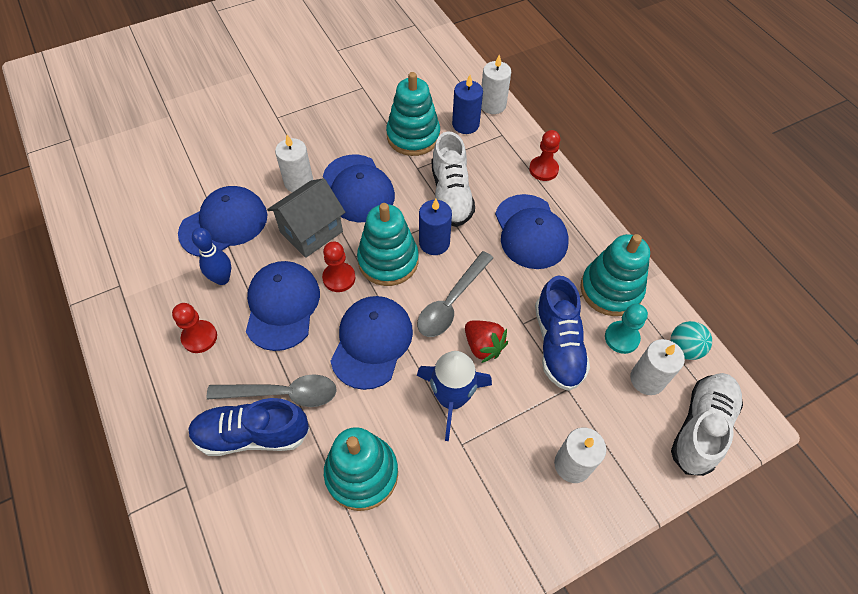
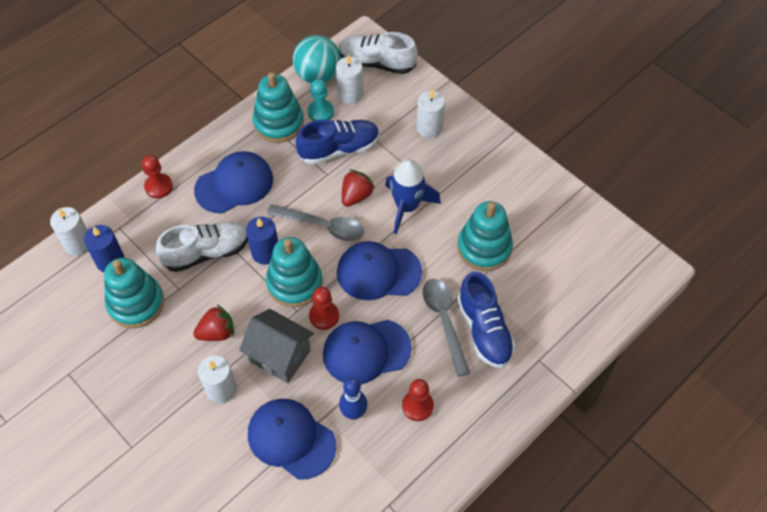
camera: 105 degrees left, 0 degrees up
(358, 188) = (217, 332): blue cap -> red strawberry
(684, 348) = (318, 75): turquoise ball -> turquoise ball, size x1.68

